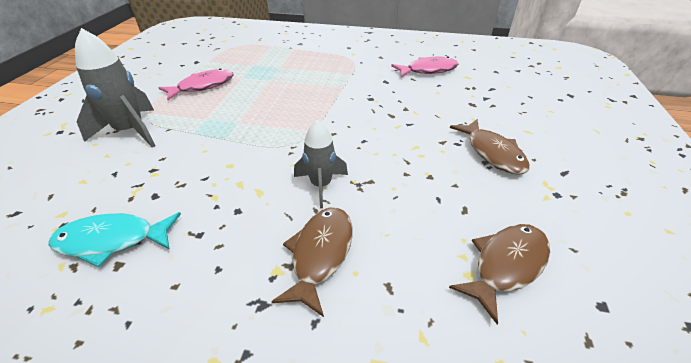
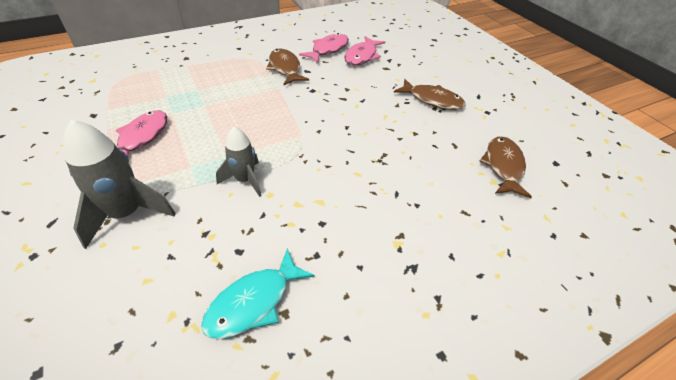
camera: 40 degrees left, 5 degrees up
(320, 254) = (410, 217): brown fish -> brown fish (285, 68)
(321, 185) = (357, 174): grey rocket -> grey rocket (245, 180)
(457, 86) = (362, 56): none -> pink fish

